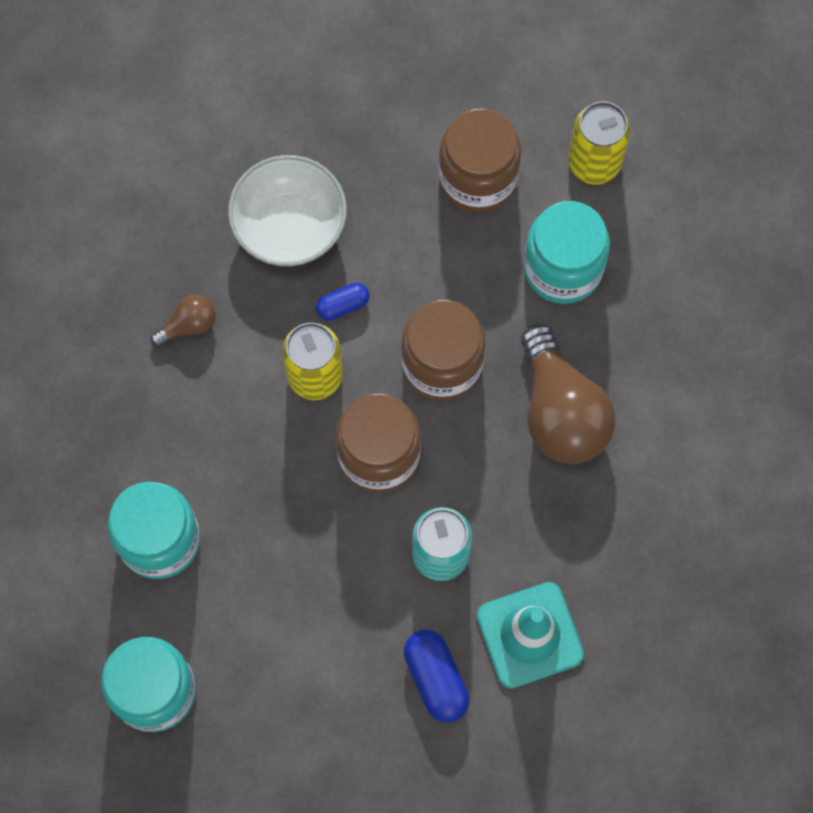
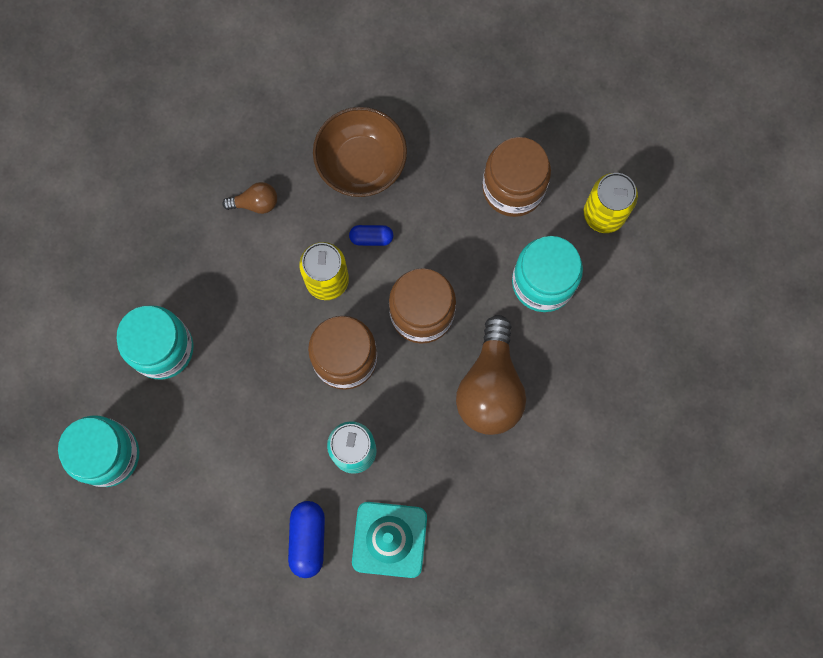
camera: 25 degrees right, 5 degrees up
(289, 226) = (361, 162): white bowl -> brown bowl

